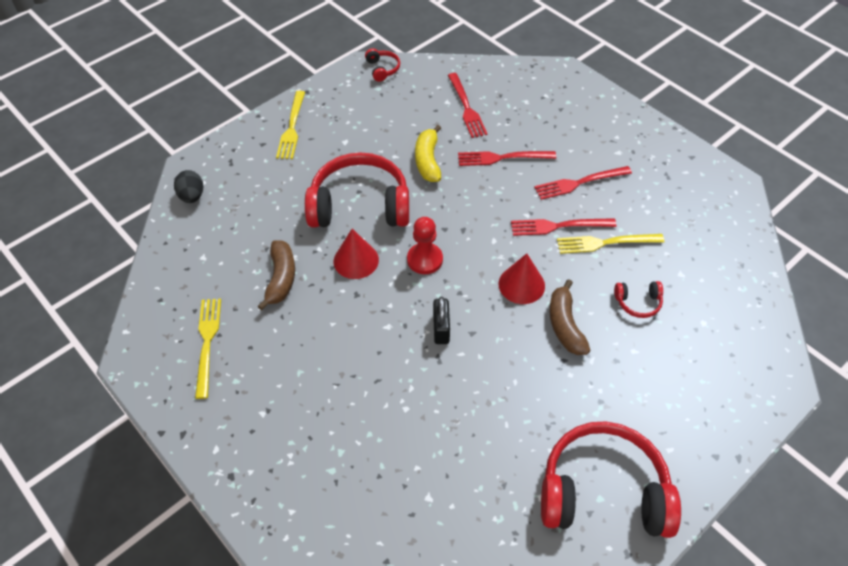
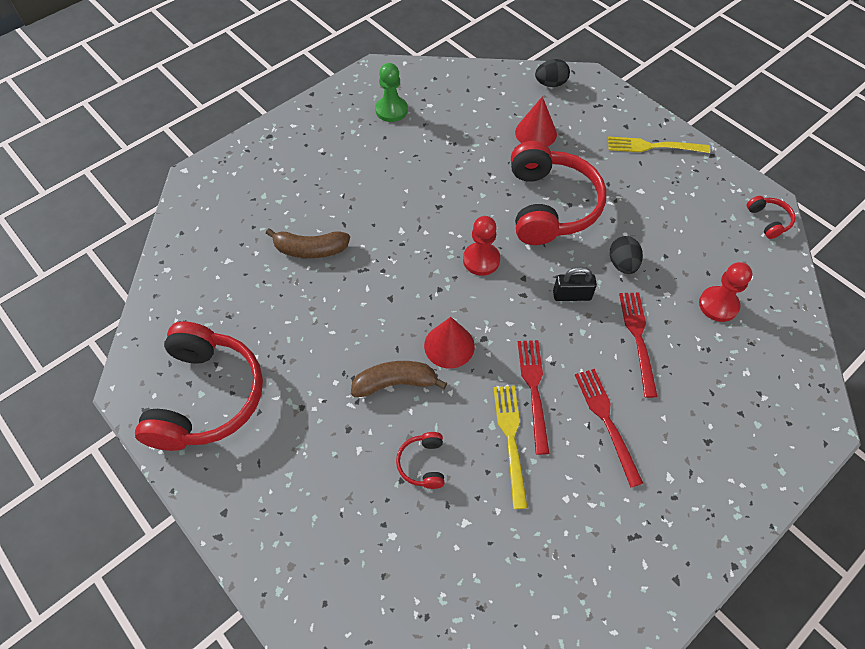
camera: 90 degrees right, 5 degrees up
(207, 342) = (391, 110): yellow fork -> green pawn
(281, 279) = (456, 151): brown banana -> brown banana (310, 250)
(356, 260) = (479, 204): red cone -> red cone (536, 133)
(382, 69) = (768, 221): red headphones -> red headphones turned 90 degrees counterclockwise
(428, 161) = (622, 264): yellow banana -> black egg
(441, 329) = (396, 272): black padlock -> black padlock (572, 295)
(467, 108) = (718, 305): red fork -> red pawn

